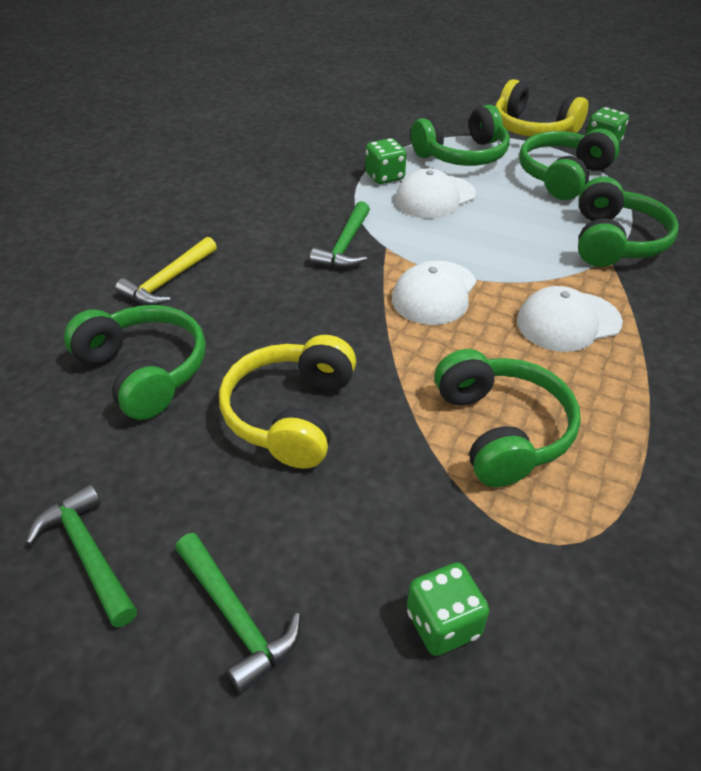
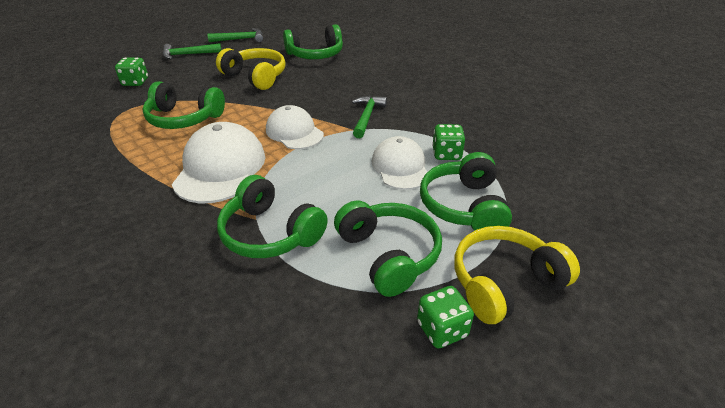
camera: 115 degrees right, 5 degrees down
(168, 281) = (376, 66): yellow hammer -> none
(345, 246) = (367, 116): green hammer -> green hammer turned 60 degrees clockwise
(568, 322) = (220, 168): white cap -> white cap, size x1.50

